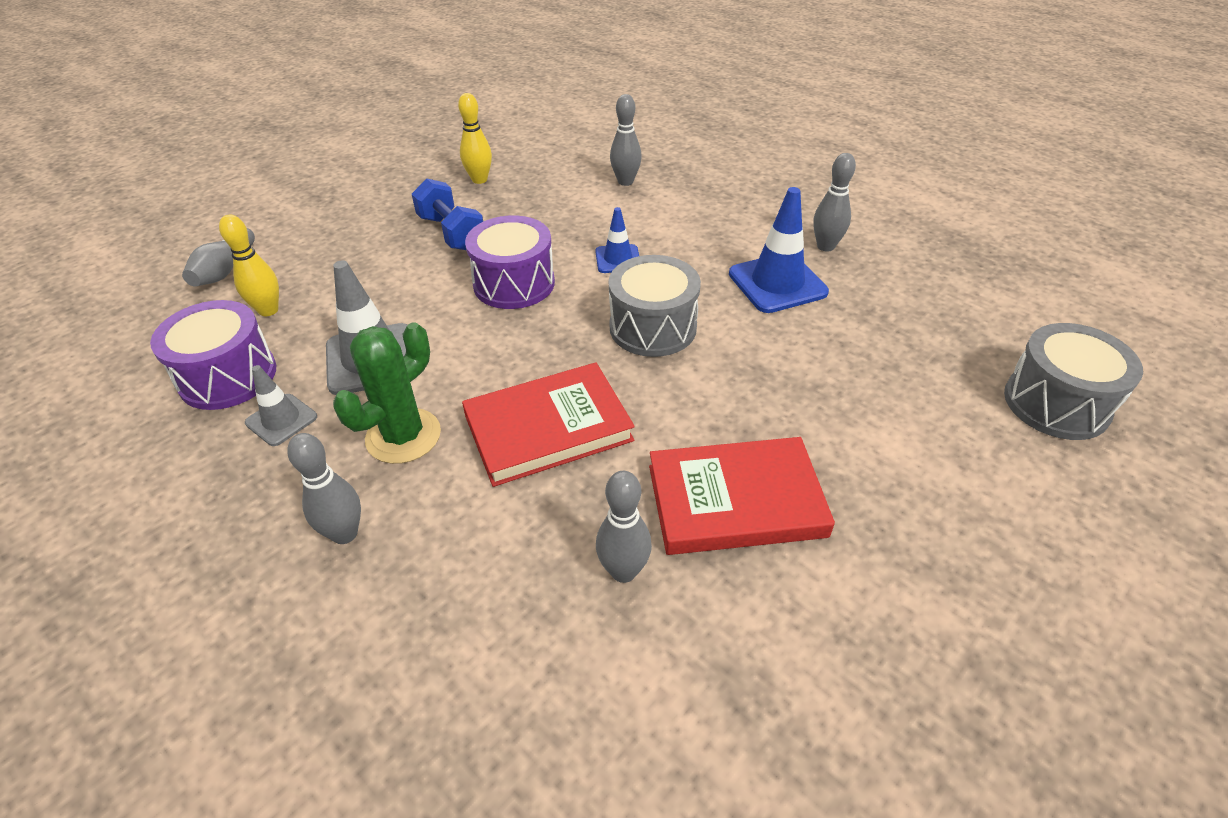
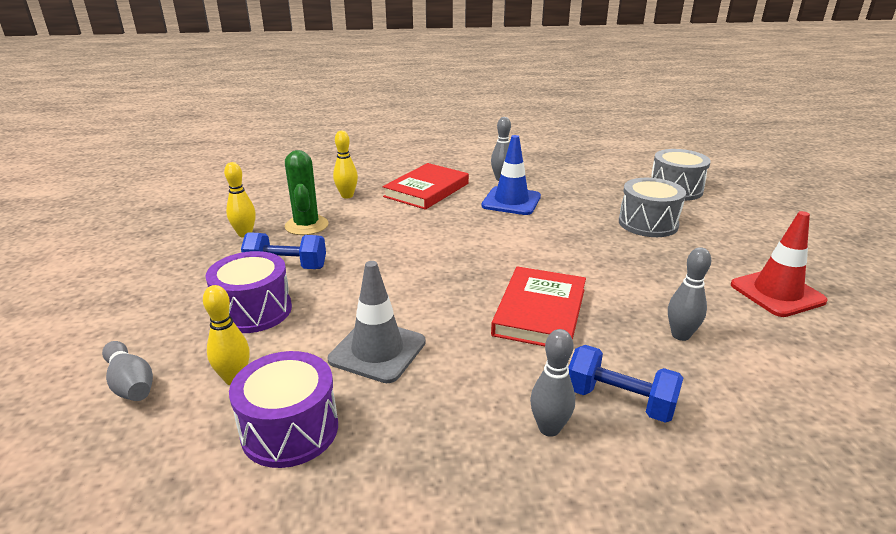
camera: 50 degrees left, 15 degrees down
(281, 420) = (387, 418): grey traffic cone -> none
(403, 436) = (479, 367): green cactus -> green cactus (306, 225)
(434, 569) = (619, 401): none -> blue dumbbell
(514, 283) = (384, 268): purple drum -> purple drum (254, 311)
(618, 259) = (418, 229): blue traffic cone -> none
(625, 182) = (347, 196): grey bowling pin -> yellow bowling pin
(653, 327) = (496, 246): grey drum -> grey drum (648, 223)
(735, 501) = (660, 283): red book -> red book (426, 190)
(861, 641) = (777, 293): none -> red traffic cone

